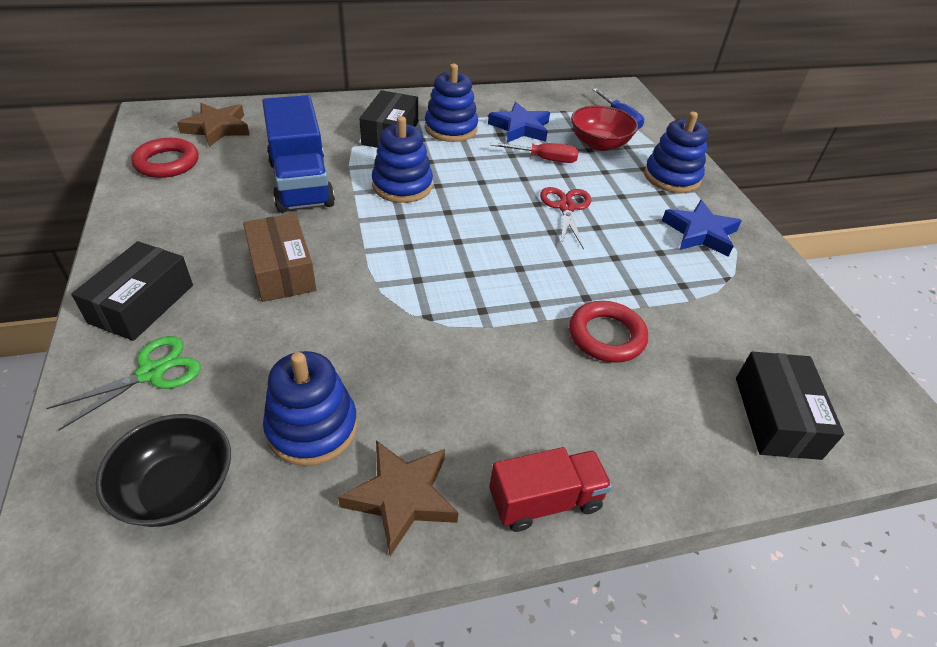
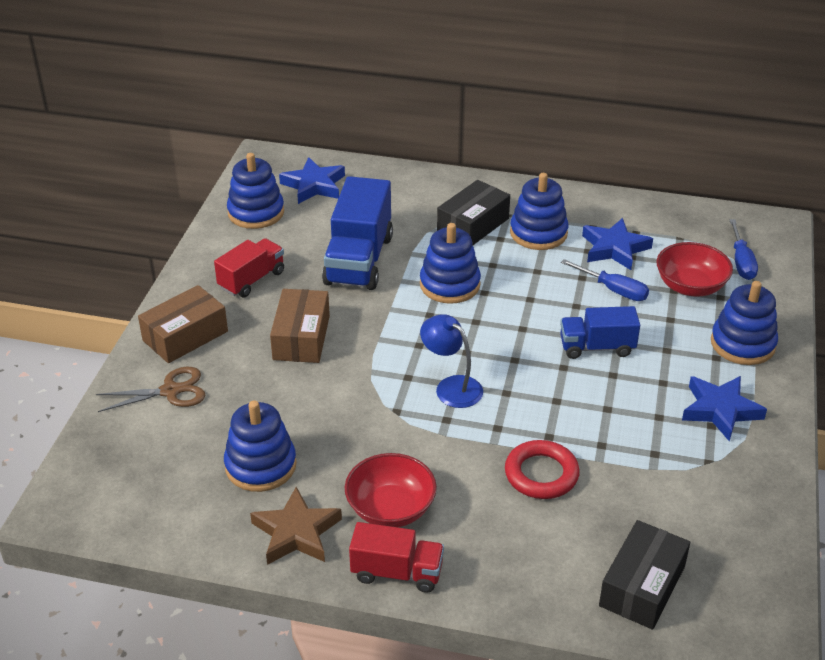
camera: 30 degrees right, 5 degrees down
(142, 304) = (185, 336): black box -> brown box
(151, 373) = (170, 391): green scissors -> brown scissors
(167, 163) = (256, 212): red ring -> blue stacking toy
(177, 489) = (155, 474): black bowl -> none
(195, 226) = (252, 280): none -> red truck
(217, 128) = (314, 185): brown star -> blue star
(465, 277) = (451, 387): none -> blue lamp
(489, 426) = (390, 509): none -> red bowl
(544, 159) = (614, 290): red screwdriver -> blue screwdriver
(566, 207) = (597, 347): red scissors -> blue truck

